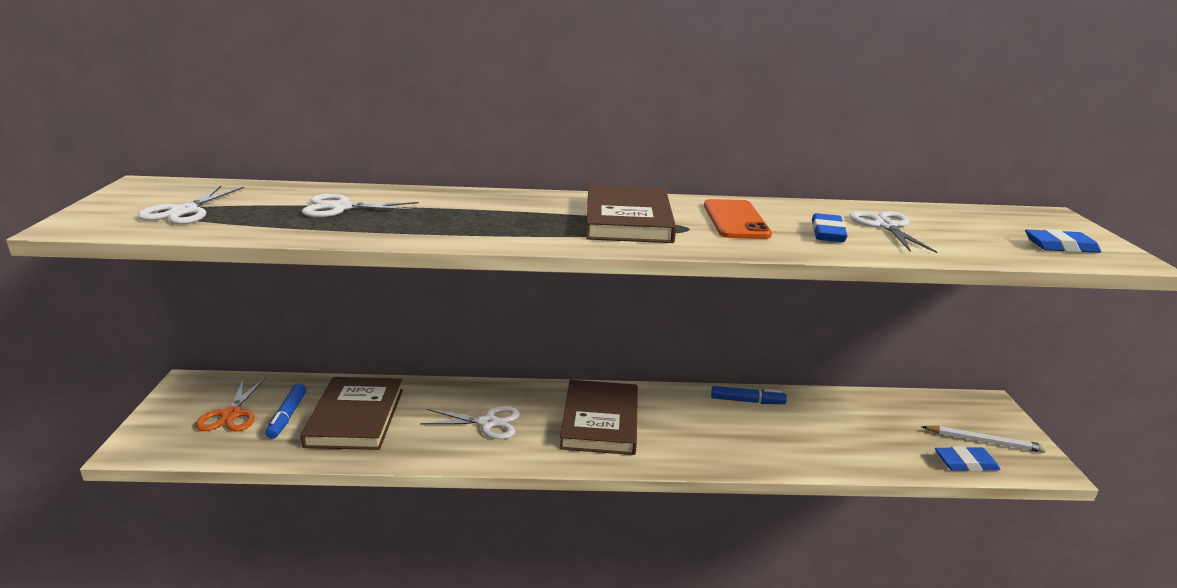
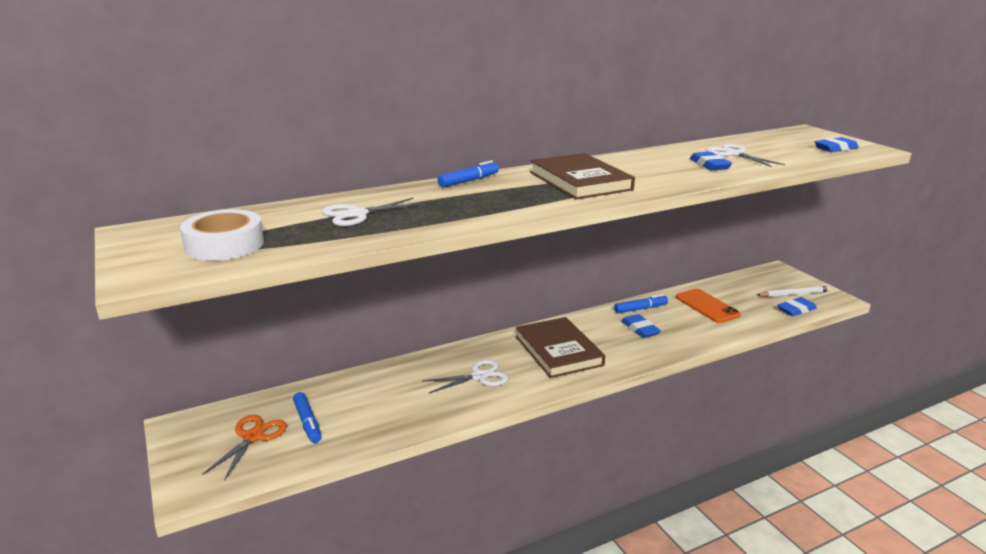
camera: 25 degrees left, 0 degrees up
(184, 211) = (225, 245): white scissors -> white tape
(231, 414) = (253, 437): orange scissors -> orange scissors turned 135 degrees counterclockwise
(355, 417) = (368, 405): brown book -> none
(507, 196) = (469, 181): none -> blue marker
(722, 425) = (640, 329): none -> blue eraser
(736, 220) = (645, 167): orange phone -> orange phone (707, 306)

